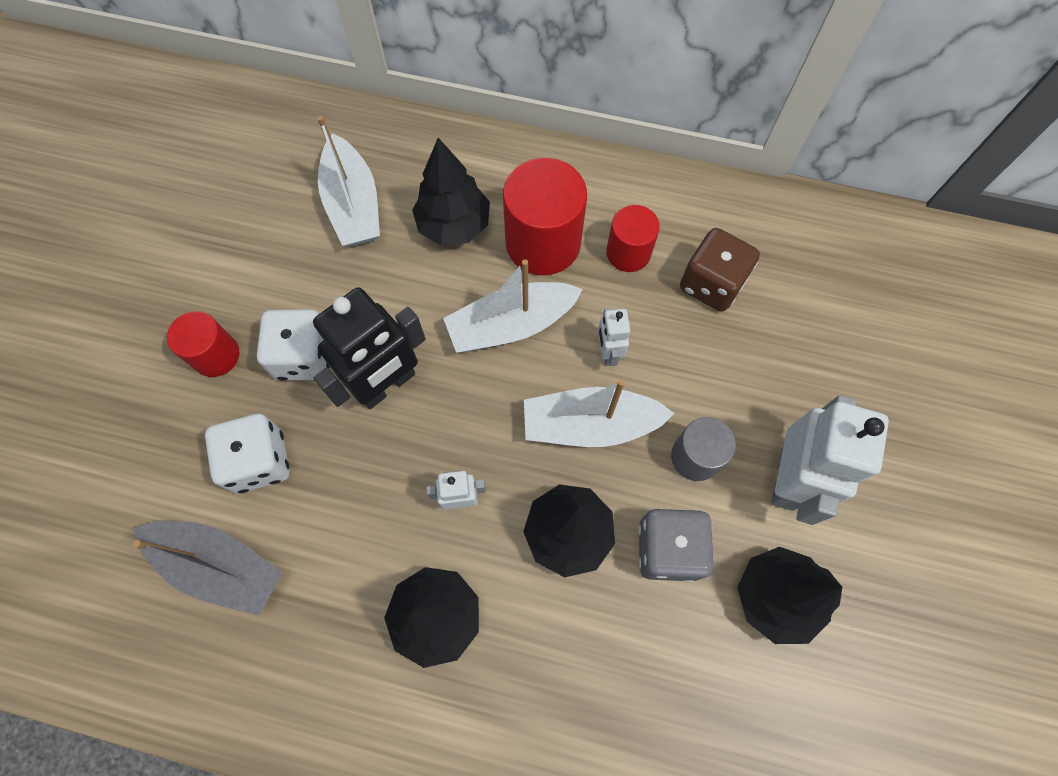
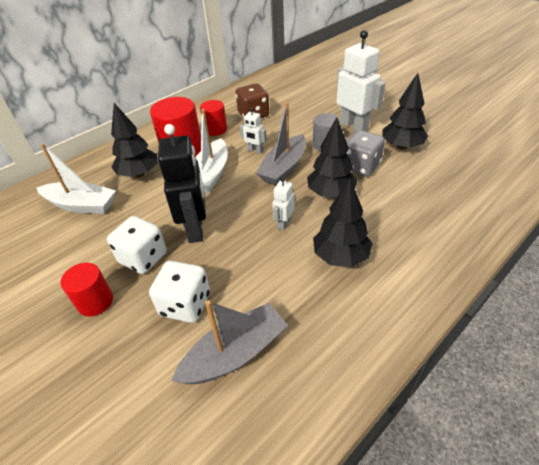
camera: 55 degrees left, 25 degrees down
(590, 424) = (284, 168): white boat -> grey boat

